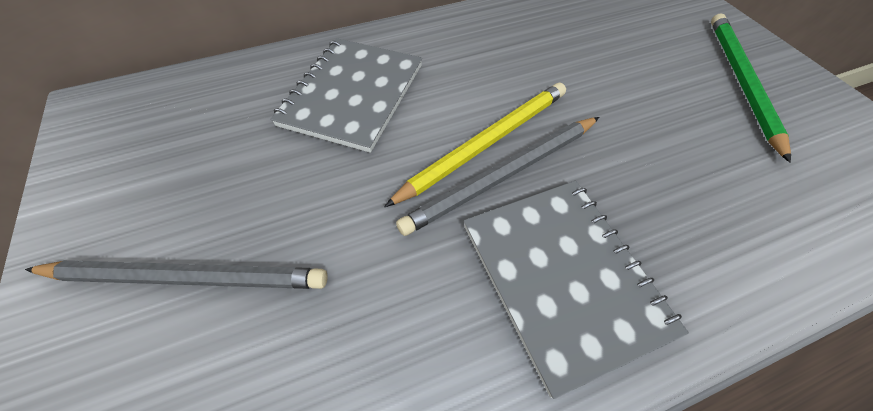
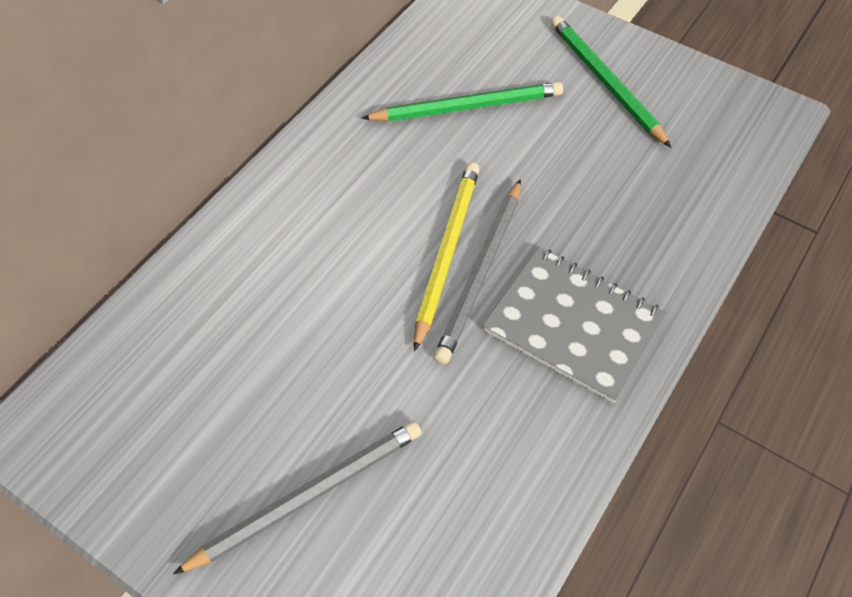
camera: 35 degrees left, 0 degrees up
(352, 95) = (292, 270): grey notebook -> none
(589, 48) = (466, 107): none -> green pencil

